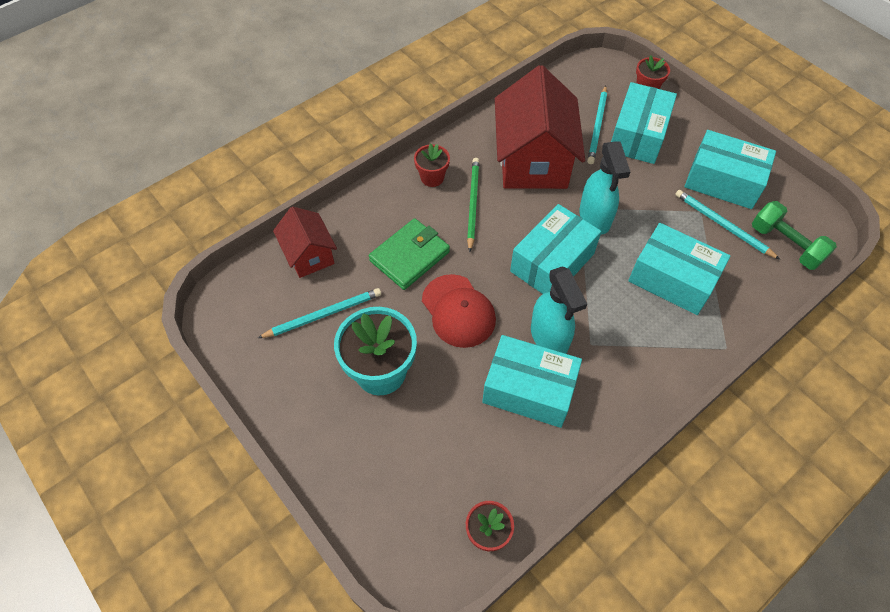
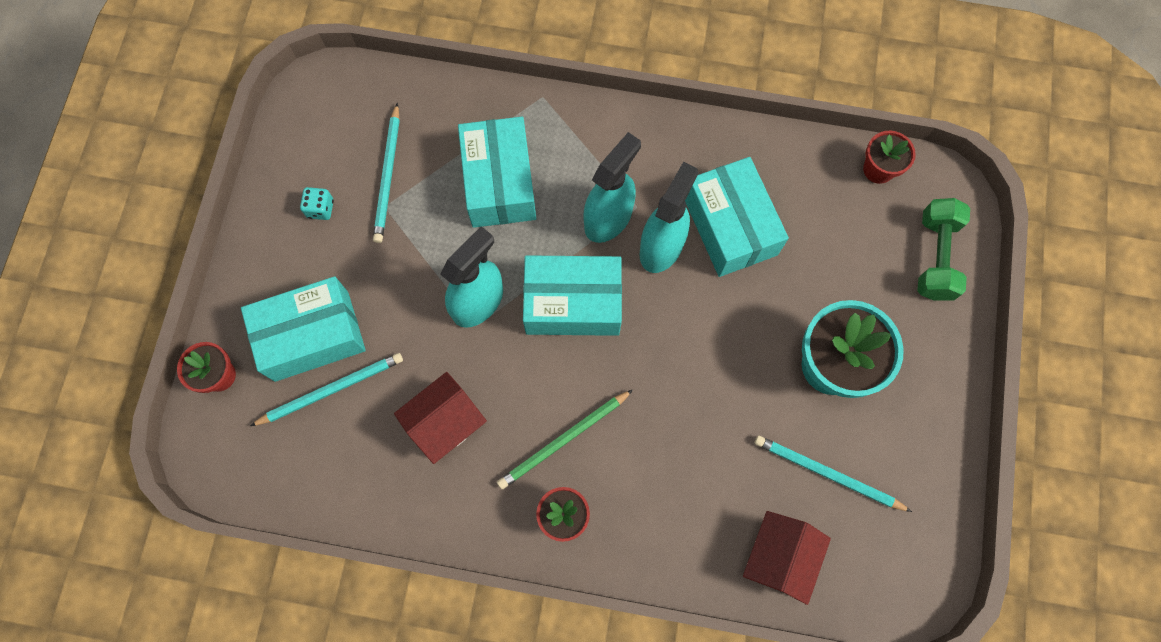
camera: 130 degrees left, 15 degrees up
(409, 256) = (687, 449): green wallet -> none
(458, 311) = (707, 348): red cap -> none
(533, 161) = (445, 423): red house -> red house, size x0.54
(596, 322) = (608, 218): none -> turquoise spray bottle
(723, 181) = (320, 209): turquoise box -> turquoise dice
(785, 245) = (369, 109): green dumbbell -> green dumbbell (935, 257)

